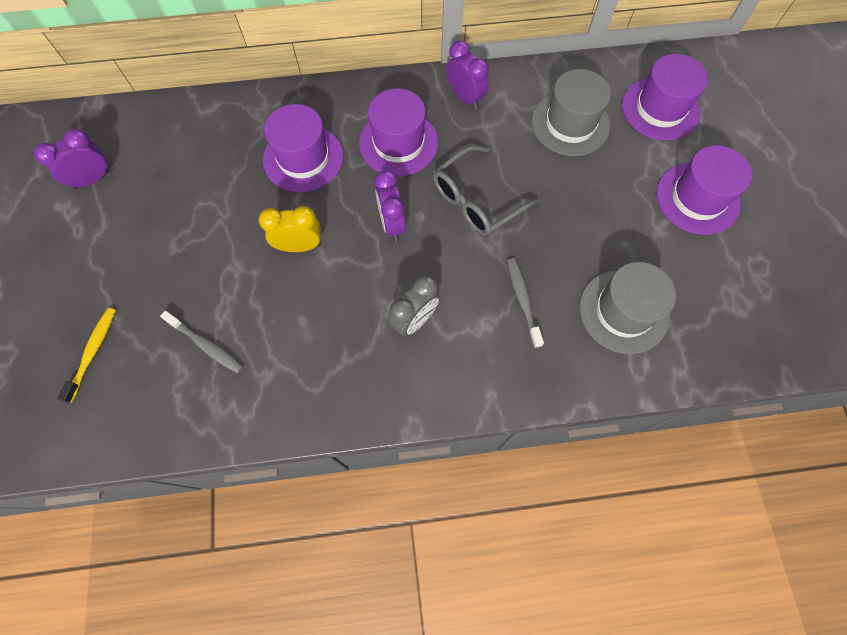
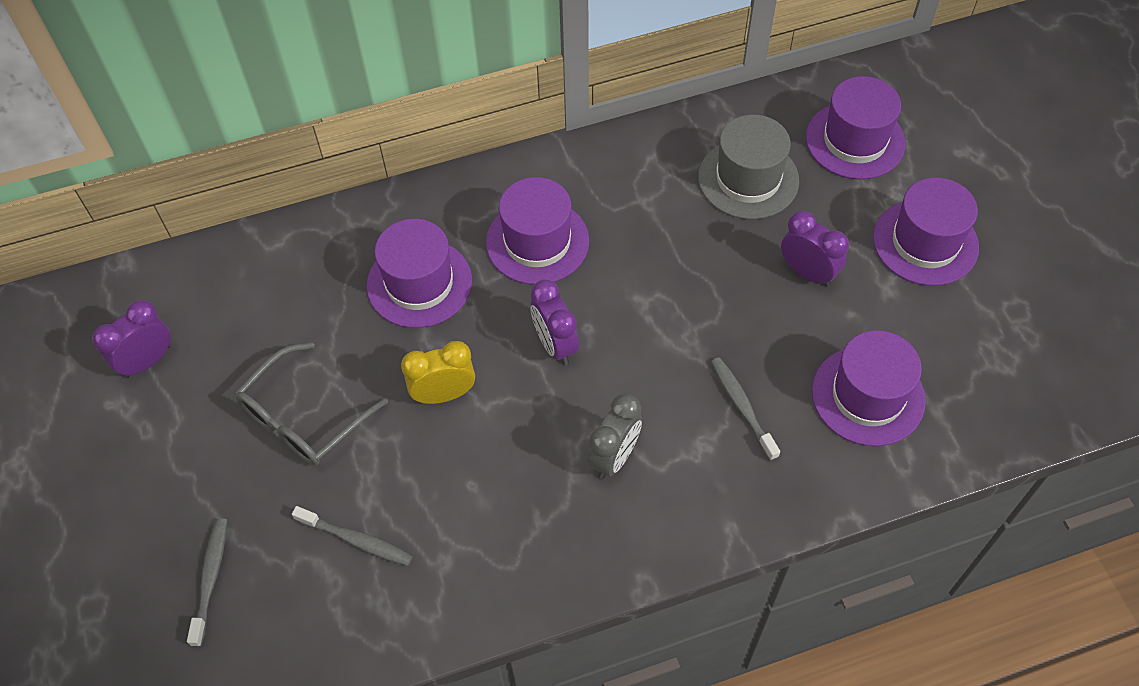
camera: 10 degrees left, 10 degrees down
(93, 352) = (210, 579): yellow toothbrush -> grey toothbrush
(465, 97) = (608, 169): purple clock -> purple clock (807, 272)
(477, 199) = (655, 294): grey glasses -> grey glasses (305, 417)
(623, 311) = (868, 395): grey hat -> purple hat

